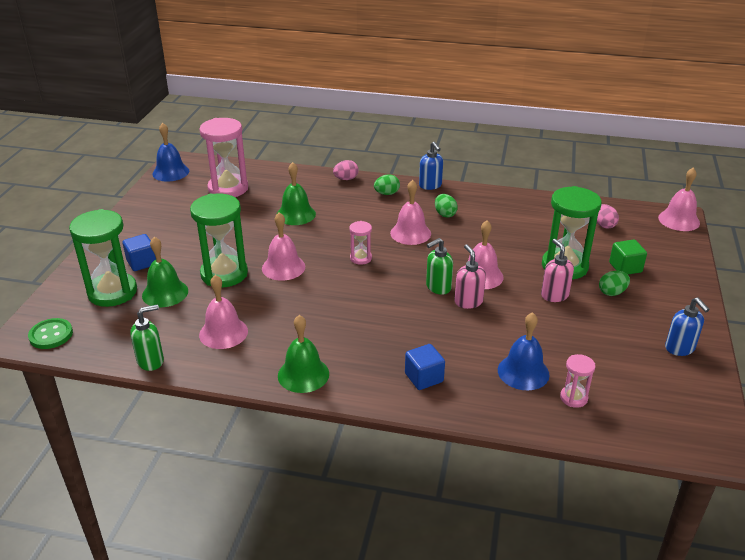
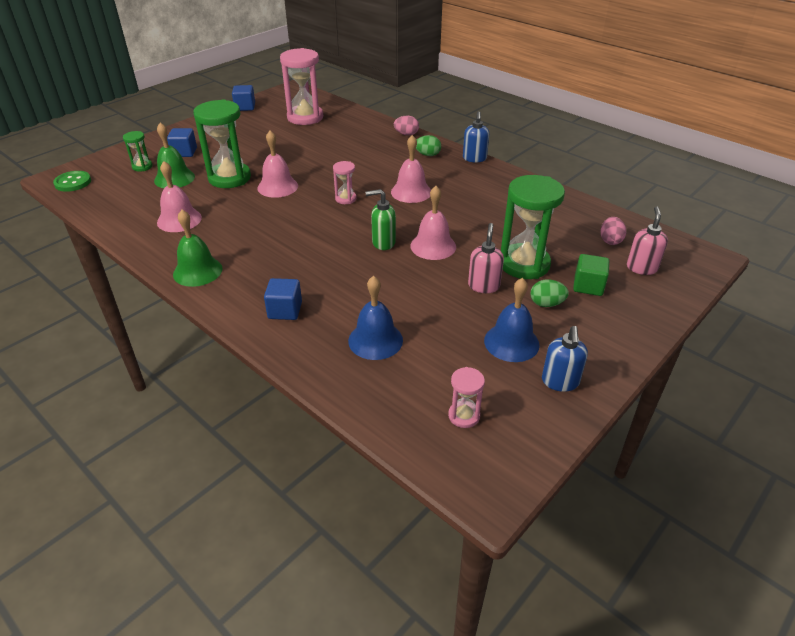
camera: 30 degrees right, 5 degrees up
(112, 292) = (142, 167): green hourglass -> green hourglass, size x0.48
(149, 194) = (245, 107): none -> blue cube
(151, 361) = (110, 222): green soap dispenser -> none
(170, 172) = (278, 95): blue bell -> blue bell (511, 342)
(296, 214) = (334, 150): green bell -> none
(445, 214) = (460, 185): green egg -> none
(468, 301) = (396, 263): pink soap dispenser -> pink soap dispenser (641, 268)
(573, 398) = (395, 382): pink hourglass -> pink hourglass (464, 416)
(679, 220) = (704, 261): pink bell -> none

